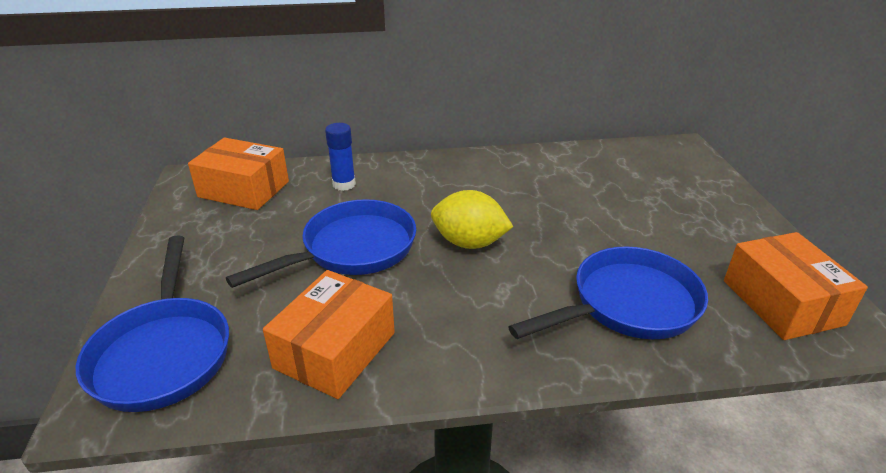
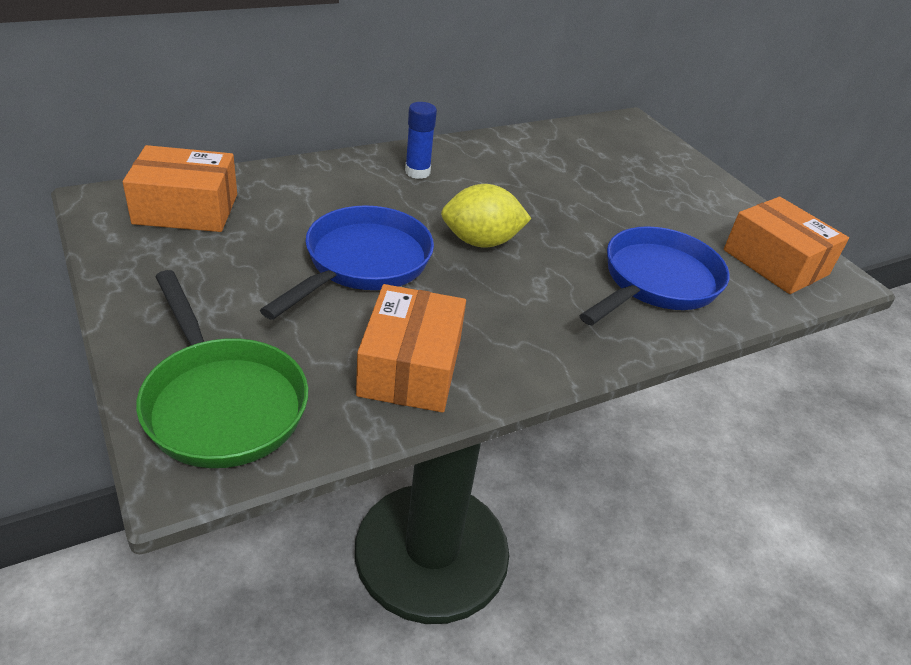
camera: 25 degrees left, 5 degrees up
(163, 353) = (222, 403): blue pan -> green pan
(344, 184) = (306, 192): blue glue stick -> blue glue stick (417, 172)

